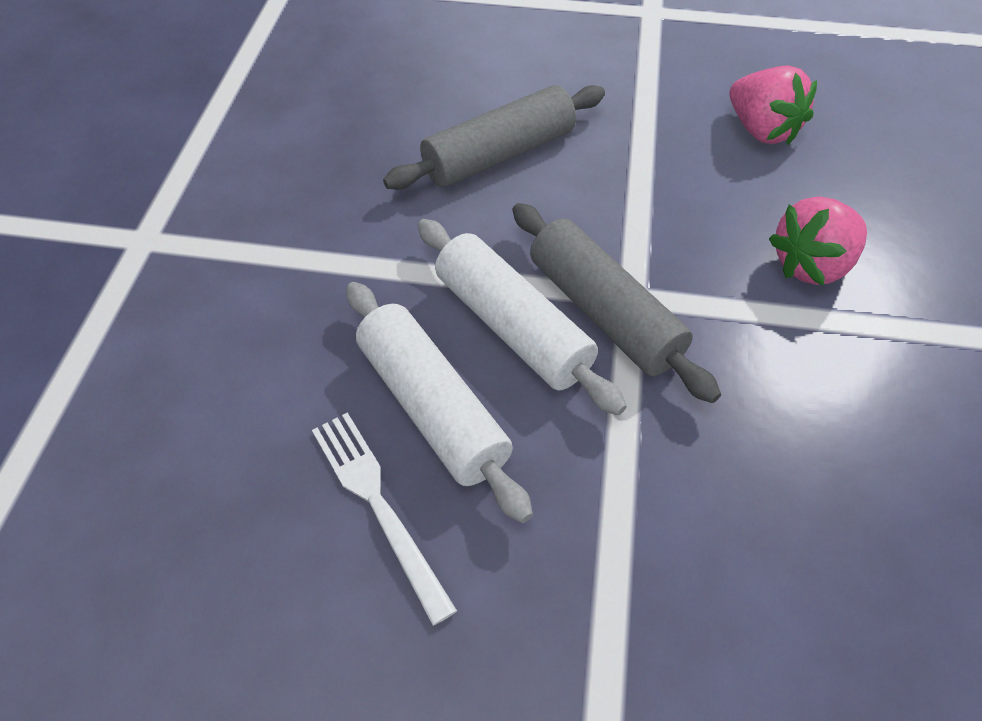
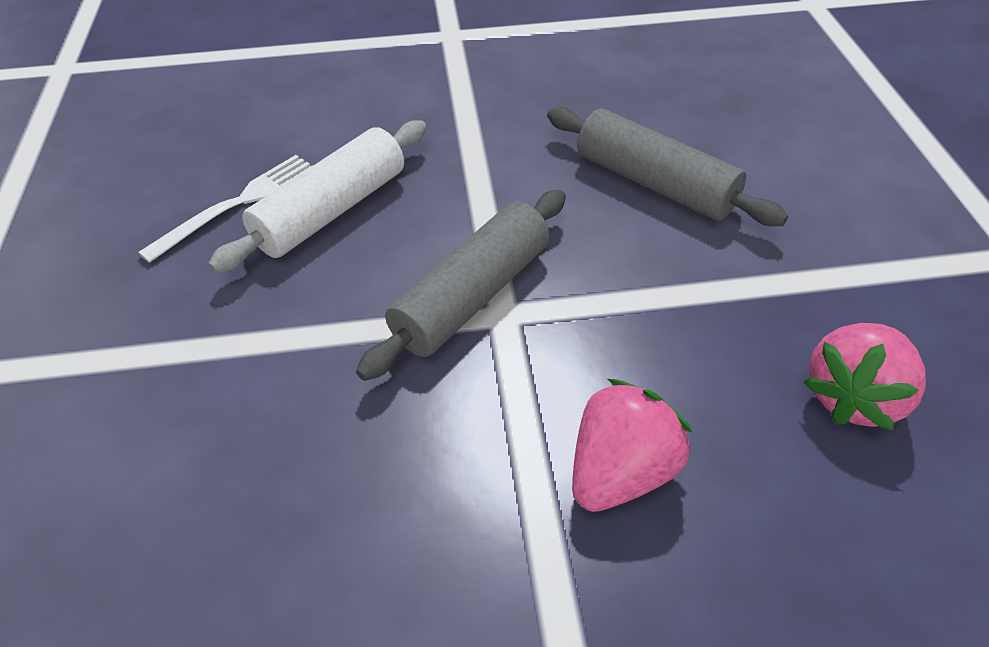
camera: 75 degrees right, 5 degrees down
(512, 327) = (432, 238): white rolling pin -> none
(811, 265) = (621, 472): pink strawberry -> pink strawberry turned 90 degrees clockwise

